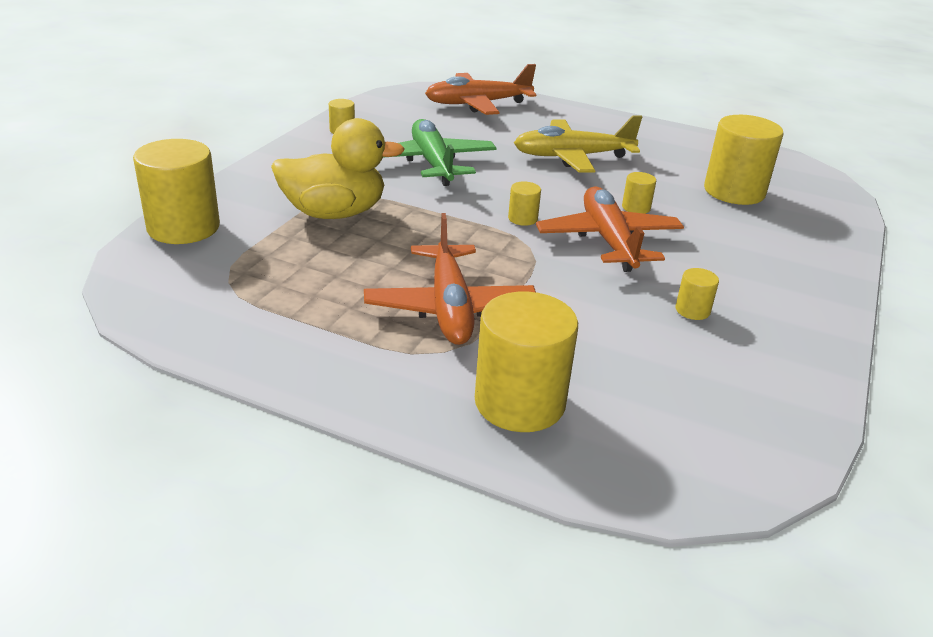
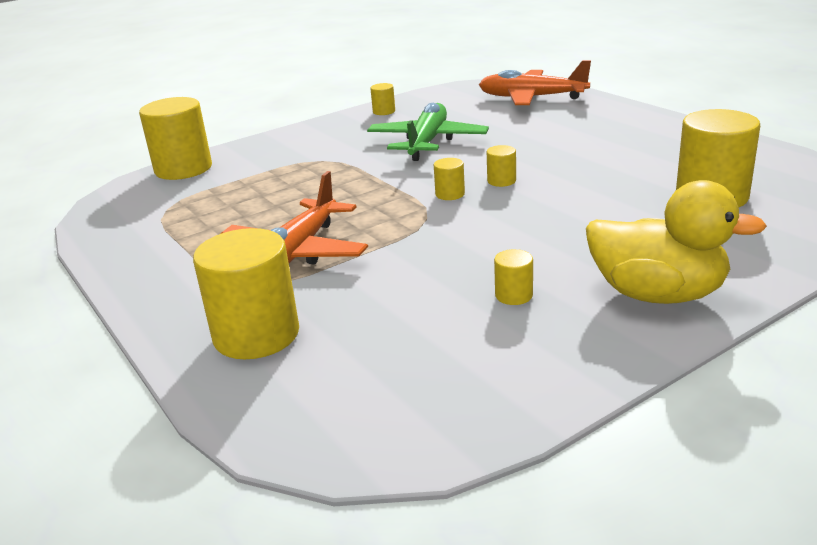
camera: 35 degrees right, 5 degrees down
(334, 213) = (299, 171): yellow duck -> yellow duck (657, 294)
(572, 157) = (568, 148): yellow plane -> none
(608, 240) = (508, 223): orange plane -> none
(636, 208) = (576, 198): yellow cylinder -> yellow cylinder (501, 181)

